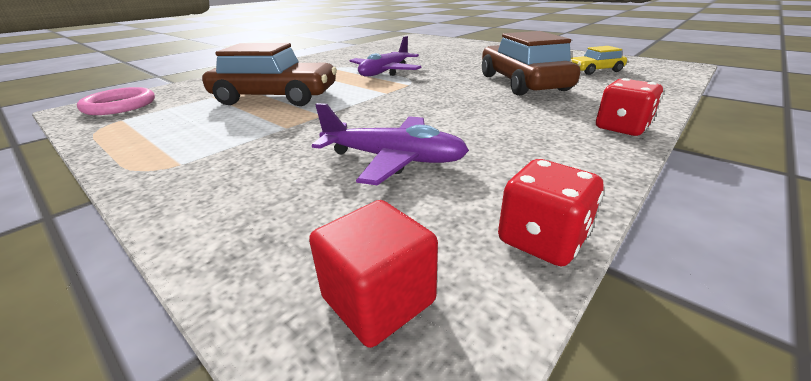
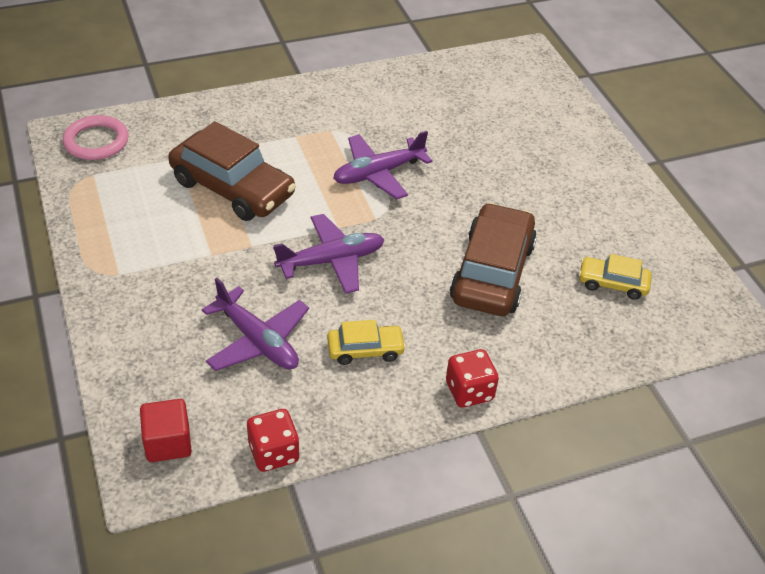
camera: 25 degrees right, 15 degrees up
(402, 105) = (331, 261): none -> purple plane
(501, 134) = (365, 350): none -> yellow car

